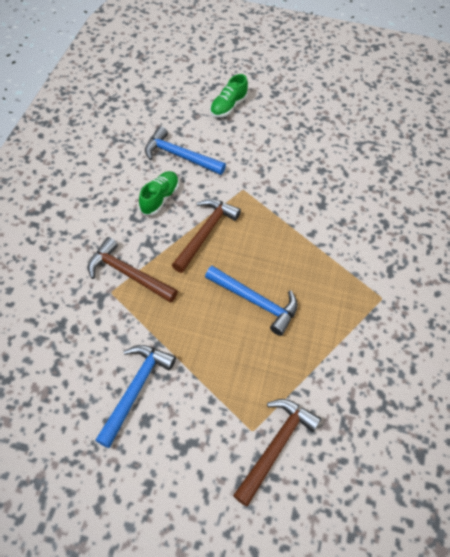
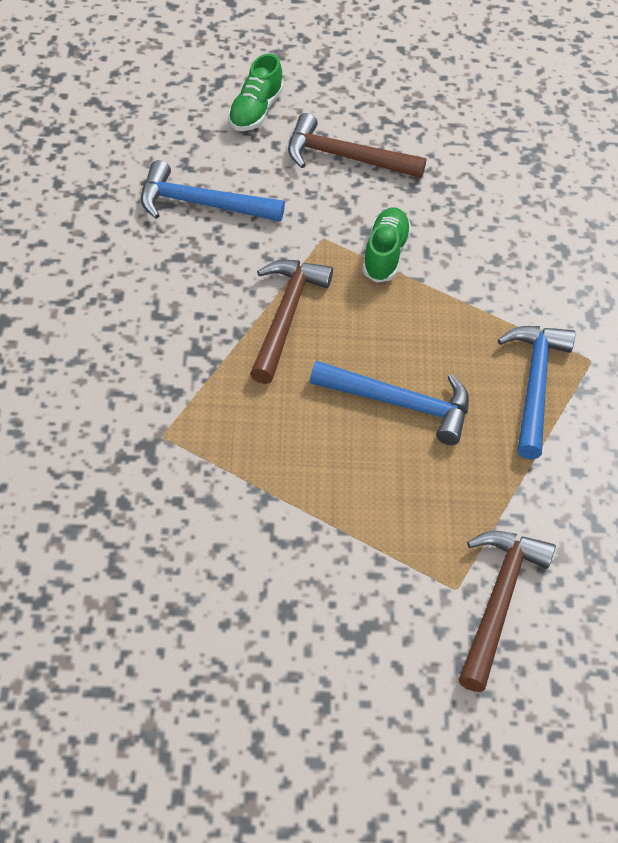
camera: 15 degrees left, 5 degrees down
(128, 274) = (181, 403): brown hammer -> brown hammer (345, 157)
(135, 389) = (255, 569): blue hammer -> blue hammer (534, 385)
(160, 198) = (192, 276): green shoe -> green shoe (385, 254)

